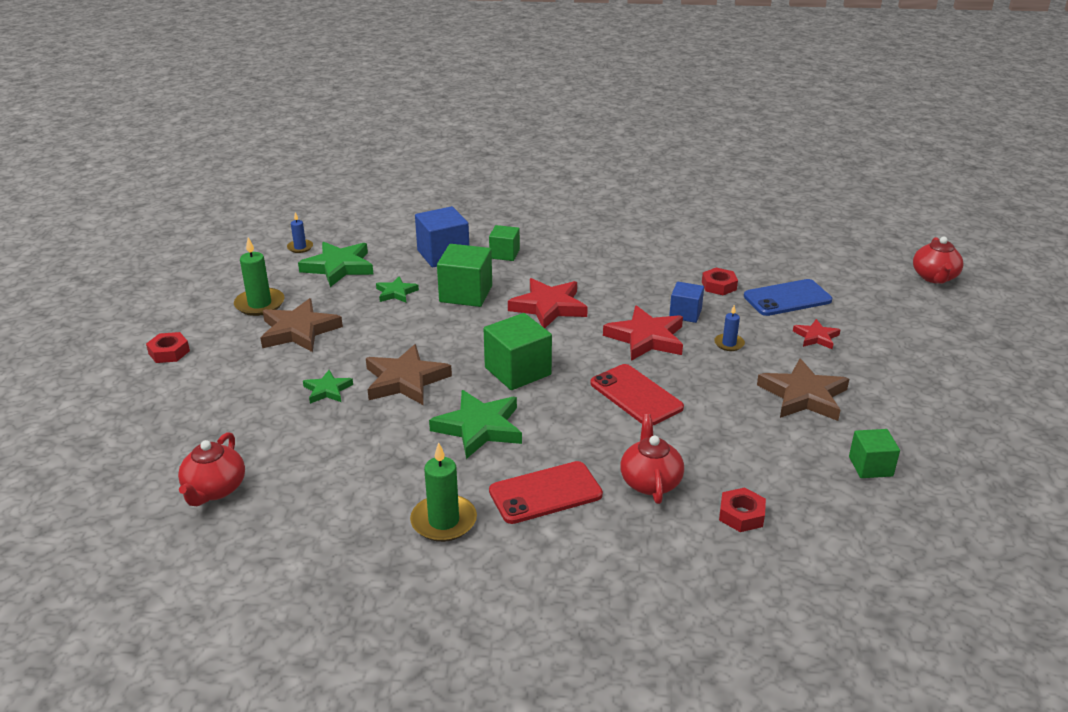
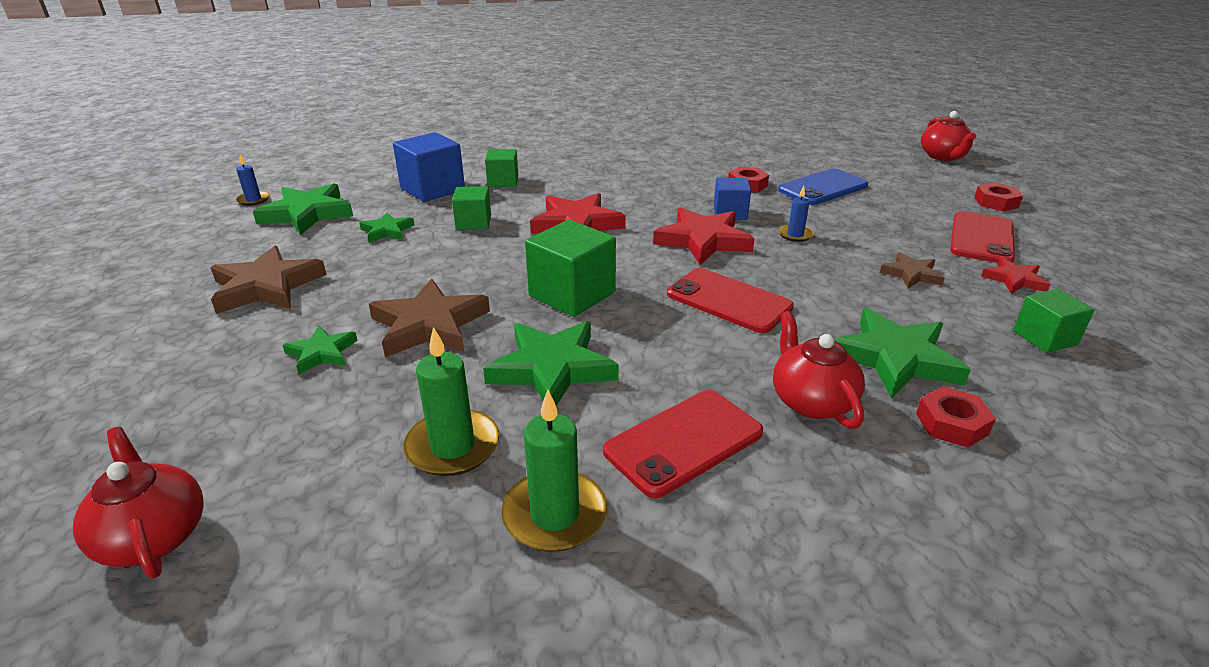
camera: 15 degrees left, 0 degrees up
(169, 352) = (71, 338): red nut -> red nut (996, 202)
(215, 489) = (153, 536): red teapot -> red teapot turned 150 degrees clockwise
(260, 304) = (207, 263): green candle -> green candle (453, 446)
(466, 294) = (473, 222): green cube -> green cube, size x0.61
(736, 462) = (895, 358): none -> green star
(803, 396) = (911, 274): brown star -> brown star, size x0.55
(816, 337) = (878, 217): red star -> red star (1014, 279)
(895, 371) = (981, 238): none -> red phone

